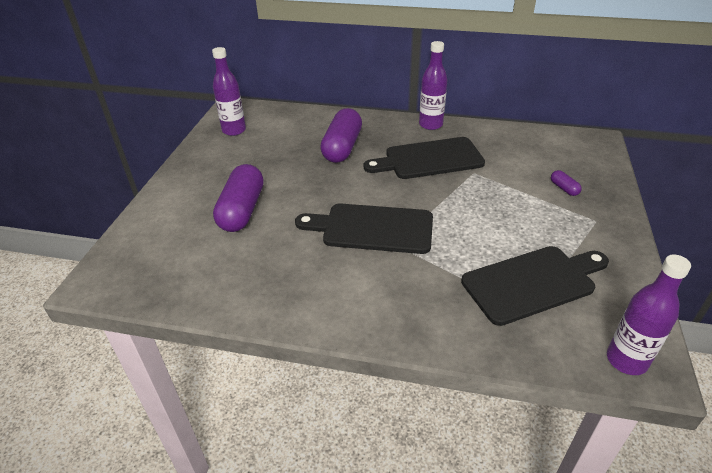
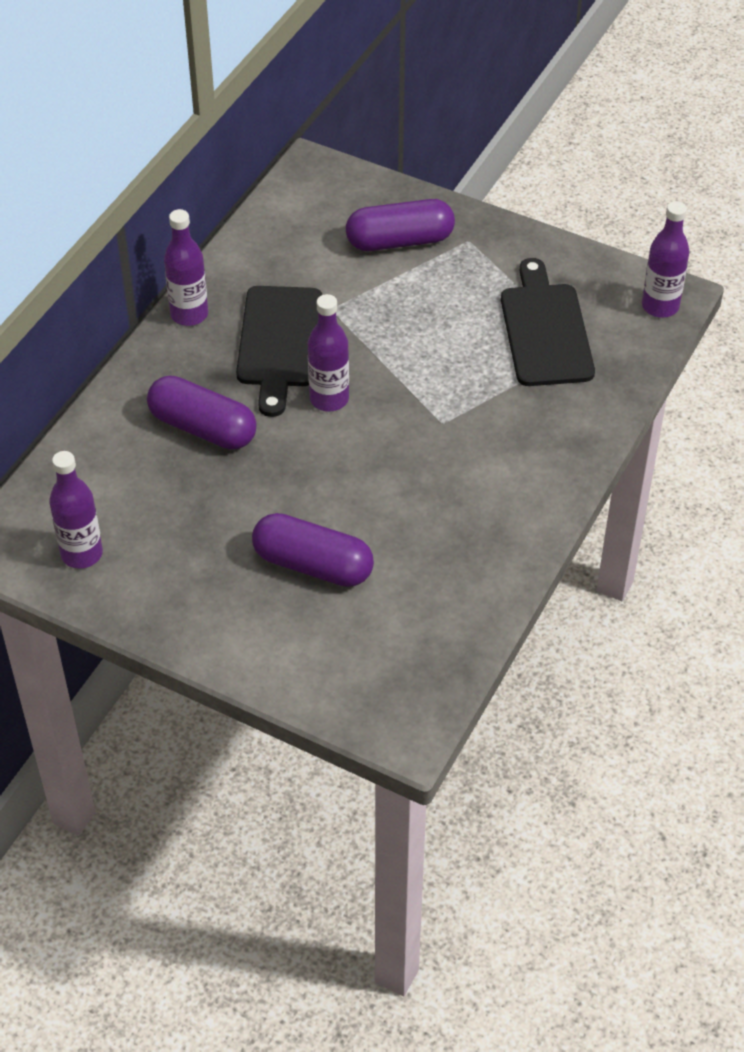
camera: 75 degrees left, 10 degrees up
(372, 228) = (405, 437): black cutting board -> none
(391, 188) = (329, 399): none -> purple bottle
(564, 188) = (400, 241): purple capsule -> purple capsule, size x2.35

